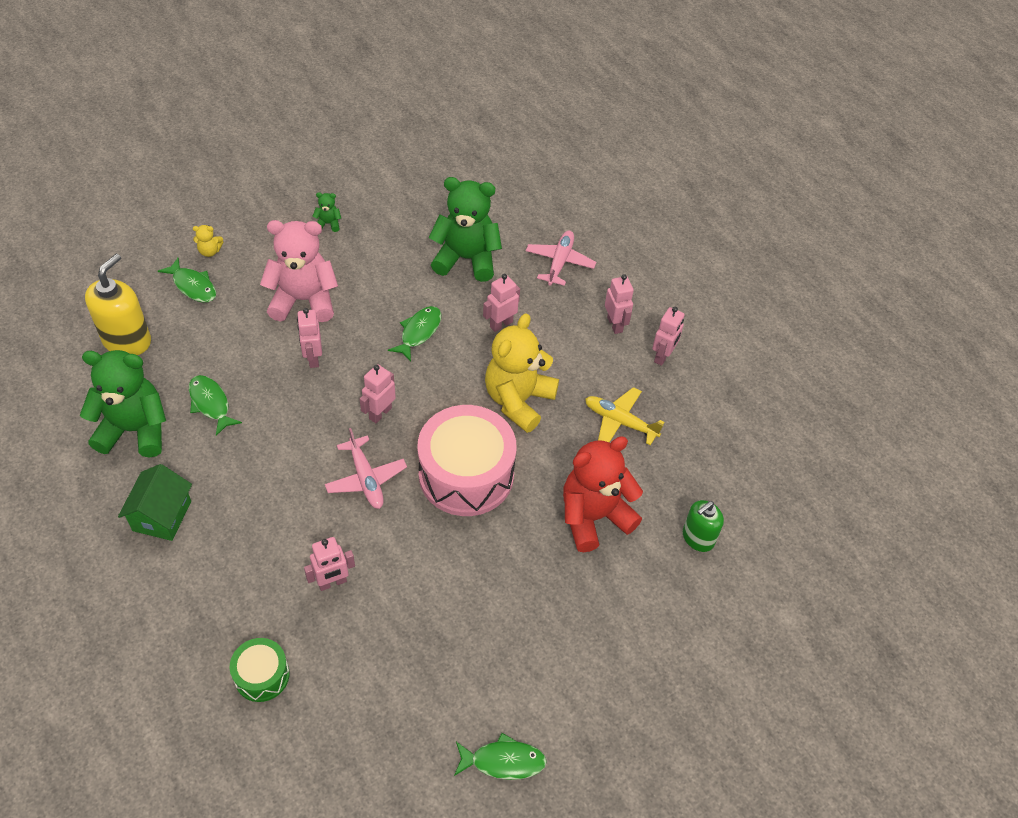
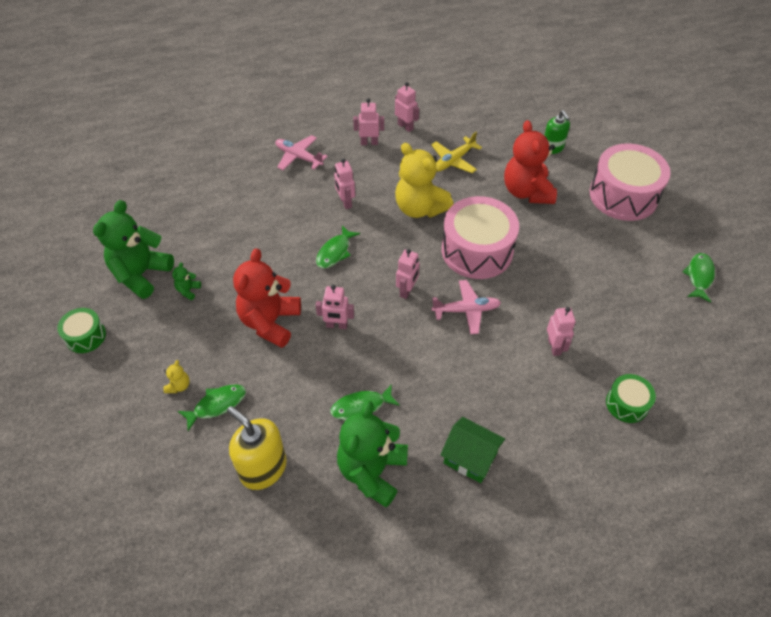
camera: 70 degrees left, 0 degrees up
(253, 167) = (85, 336): none -> green drum
(304, 300) = (270, 322): pink teddy bear -> red teddy bear
(380, 413) = (407, 291): pink robot -> pink robot turned 120 degrees counterclockwise
(419, 332) = (335, 252): green fish -> green fish turned 105 degrees counterclockwise
(466, 259) = (271, 208): green teddy bear -> green teddy bear (141, 274)
(634, 644) = (623, 195): none -> pink drum

